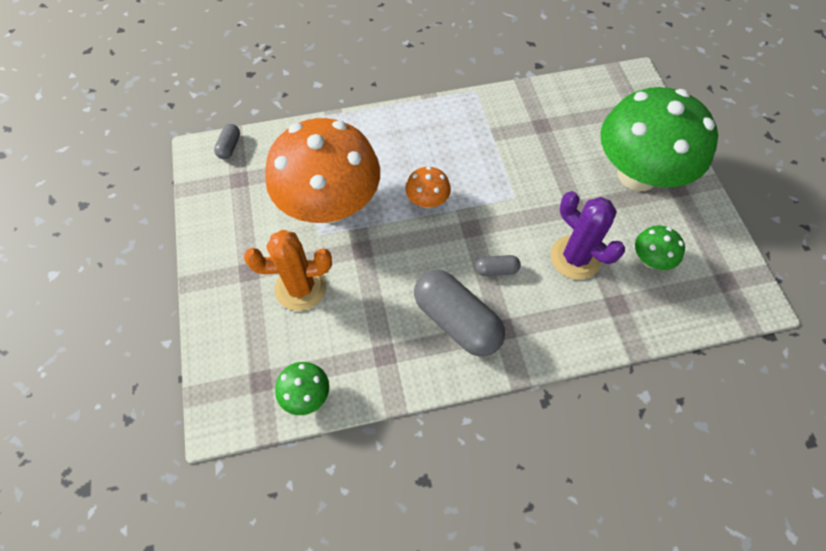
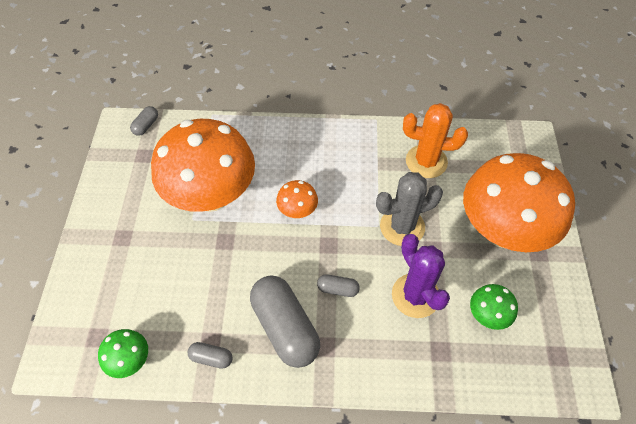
camera: 15 degrees right, 5 degrees down
(301, 287) = (160, 263): orange cactus -> orange cactus (426, 161)
(392, 370) = (211, 358): none -> grey capsule
(539, 193) = (402, 227): none -> grey cactus
(637, 175) = (502, 231): green mushroom -> orange mushroom

